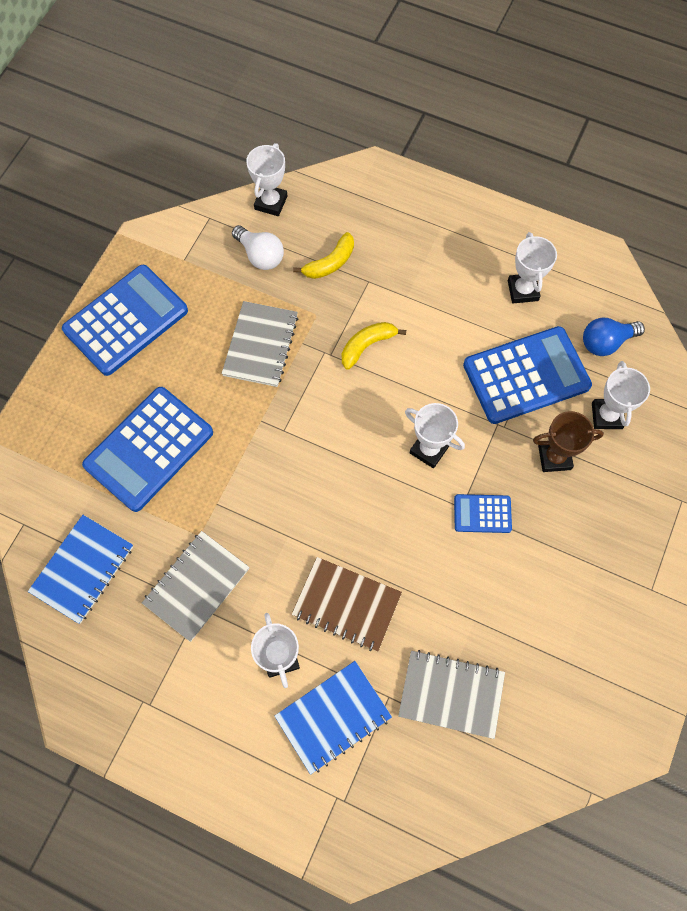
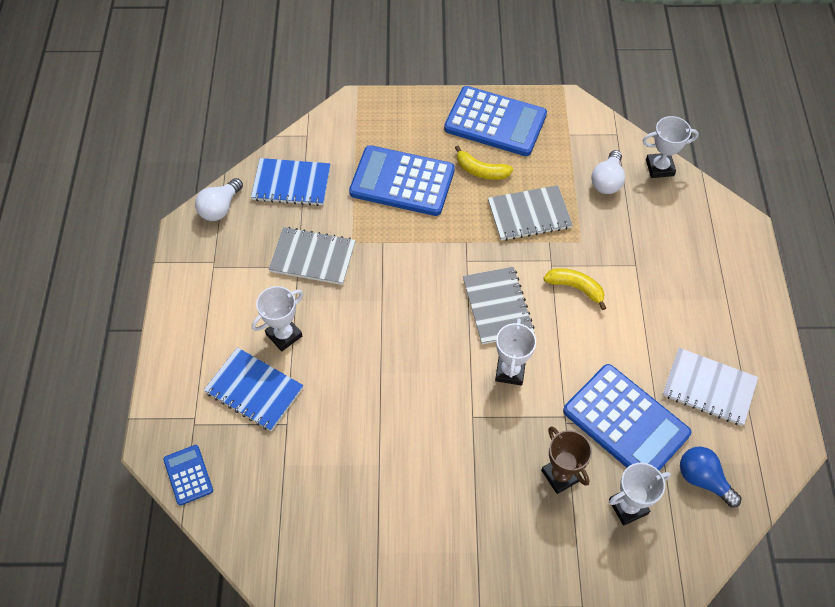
camera: 65 degrees right, 10 degrees down
(70, 666) = (220, 208): none -> white light bulb
(330, 263) = (633, 231): yellow banana -> yellow banana (481, 171)
(346, 605) = (346, 363): brown notebook -> none
(451, 694) = (309, 470): grey notebook -> grey notebook (497, 306)
(482, 514) = (475, 435): blue calculator -> blue calculator (188, 475)
(522, 290) = (708, 388): white trophy -> white notebook

